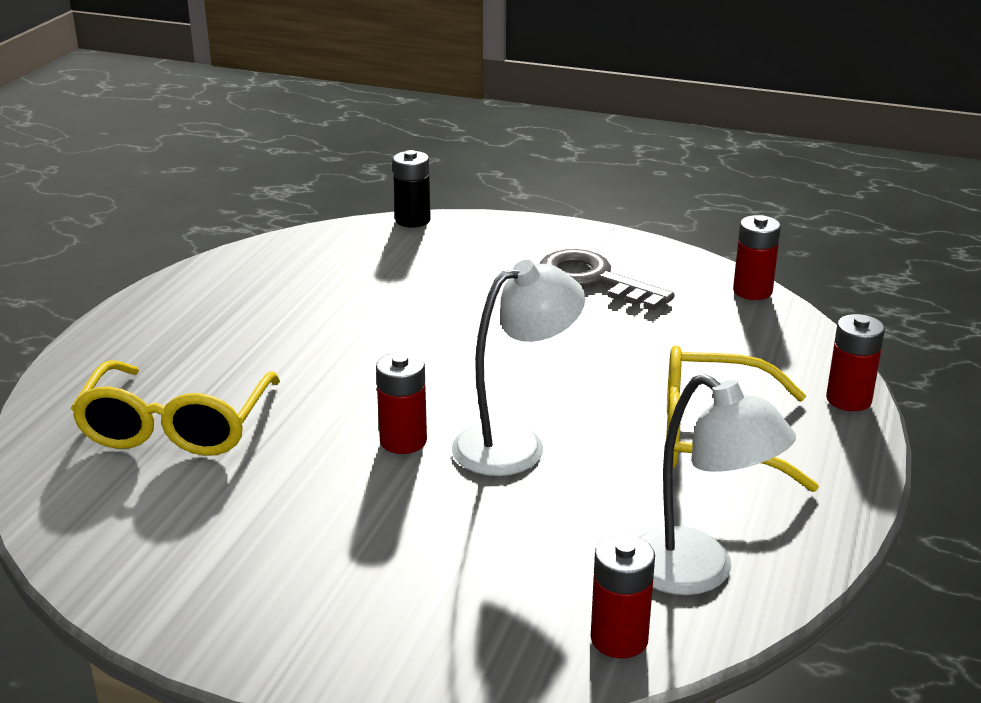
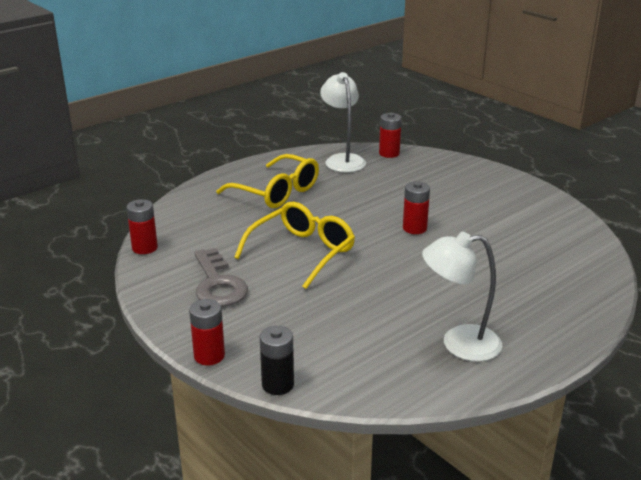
camera: 150 degrees left, 0 degrees up
(176, 427) = (527, 266): yellow glasses -> yellow glasses (302, 252)
(515, 443) = (364, 213): white lamp -> white lamp (459, 344)
(848, 399) = (198, 189): red battery -> red battery (209, 356)

